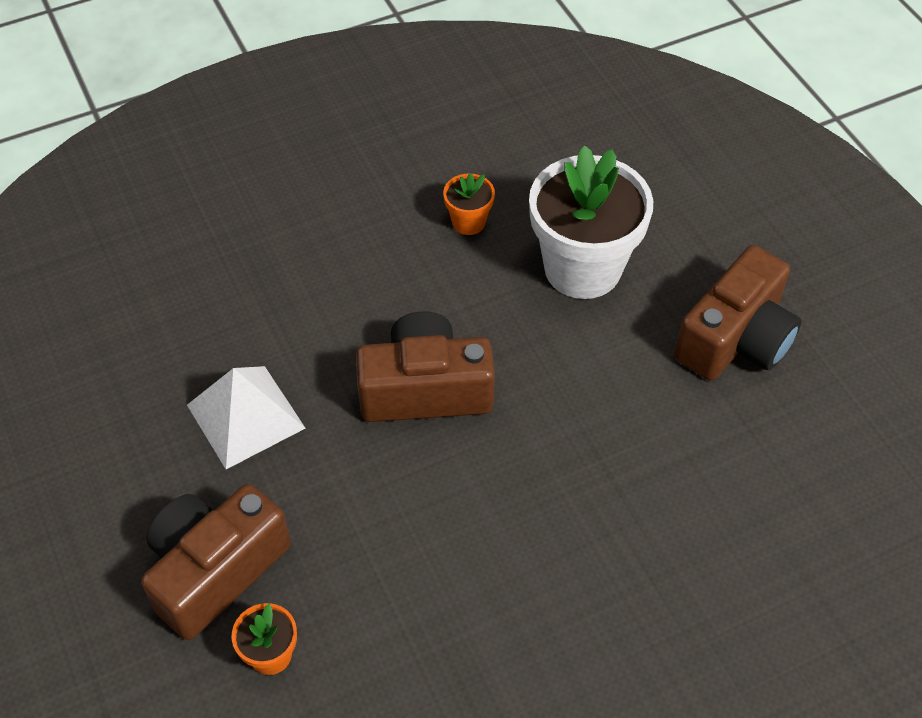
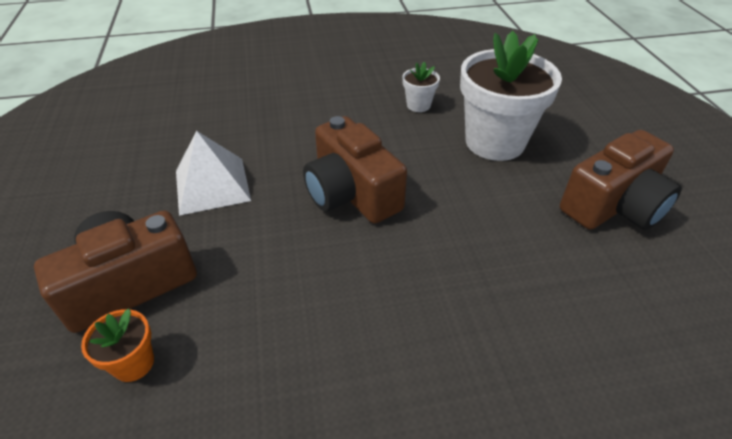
camera: 15 degrees right, 10 degrees down
(425, 389) = (351, 193): brown camera -> brown camera turned 135 degrees counterclockwise
(468, 222) = (418, 105): orange flower pot -> white flower pot

